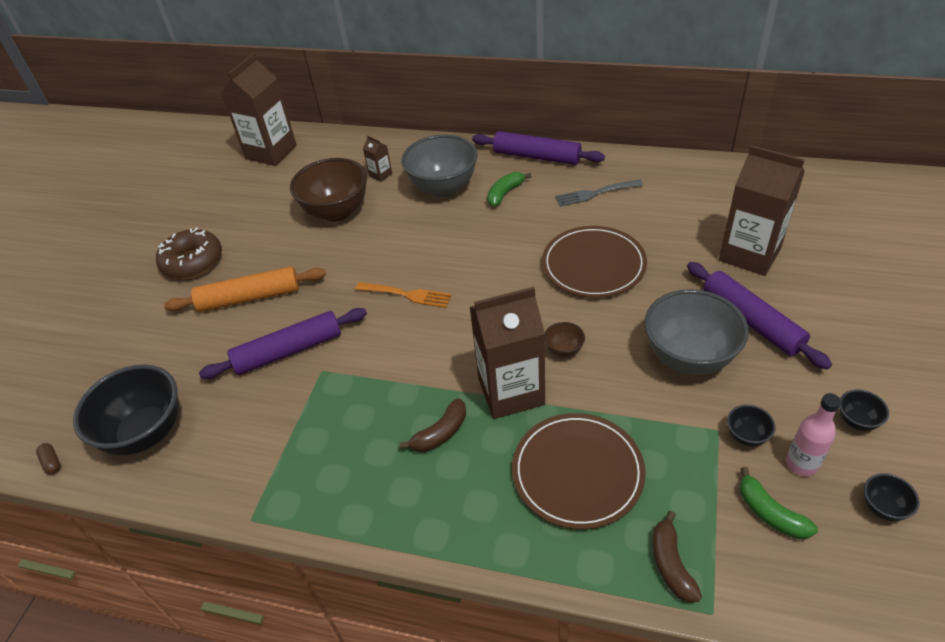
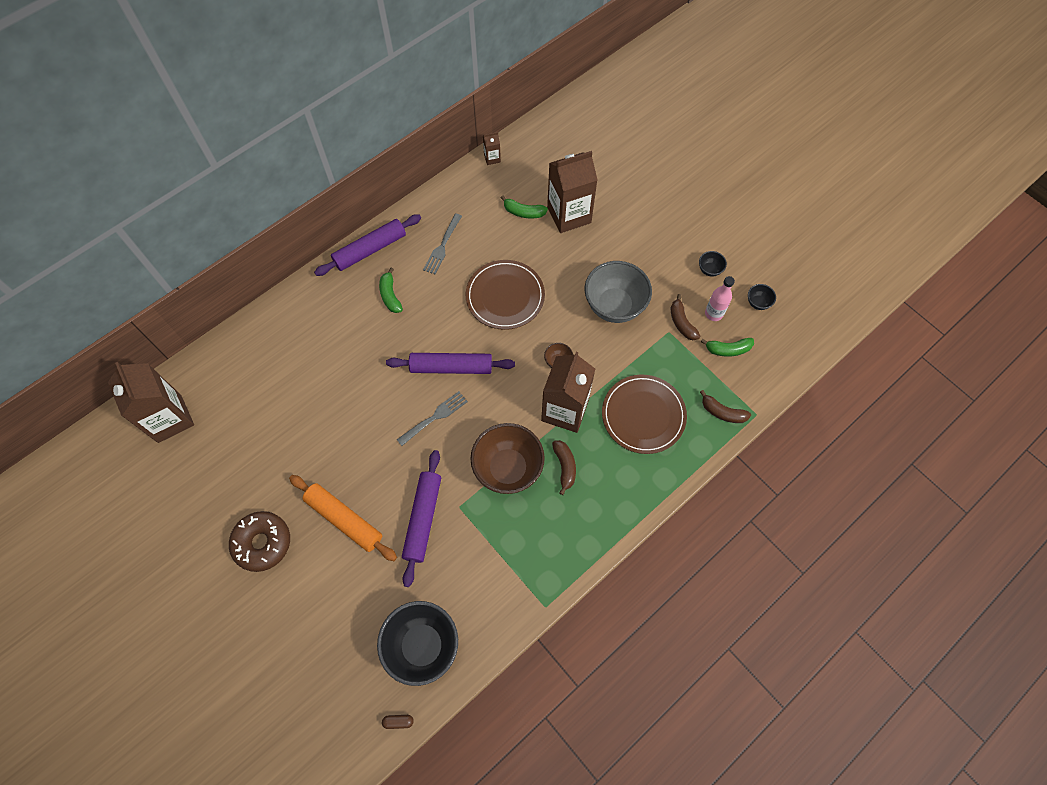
camera: 60 degrees left, 20 degrees up
(249, 297) = (344, 519): orange rolling pin -> orange rolling pin turned 75 degrees counterclockwise
(336, 211) = (301, 412): brown bowl -> brown bowl (508, 468)
(380, 175) = (287, 358): brown carton -> brown carton (492, 158)
(406, 295) = (434, 417): orange fork -> grey fork
(443, 187) = (345, 327): grey bowl -> none
(705, 221) = (523, 212): none -> green banana
(746, 436) = (681, 322): black bowl -> brown banana
(751, 321) = (615, 257): purple rolling pin -> purple rolling pin (451, 367)

